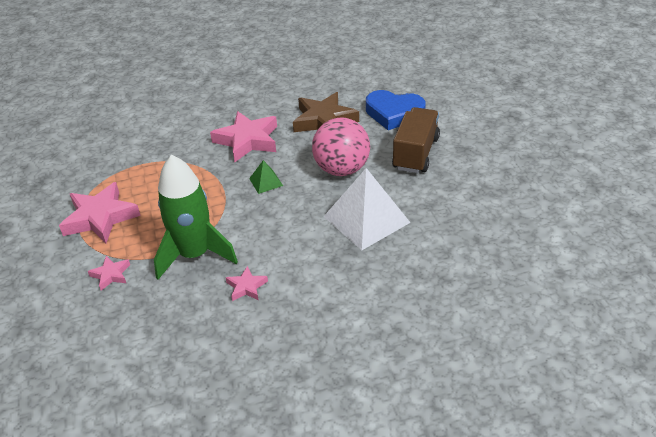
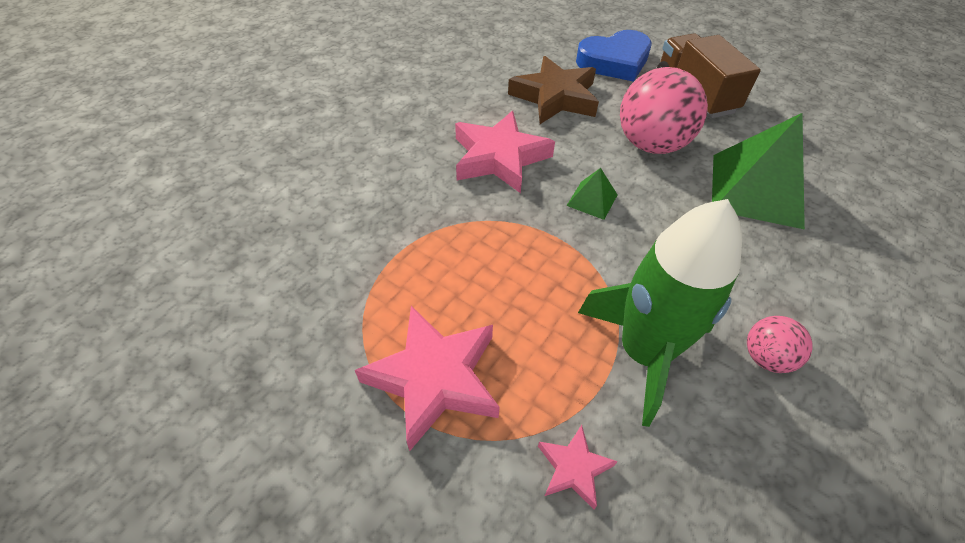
camera: 40 degrees left, 10 degrees up
(246, 287) = (765, 357): pink star -> pink ball
(366, 219) = (756, 189): white pyramid -> green pyramid

